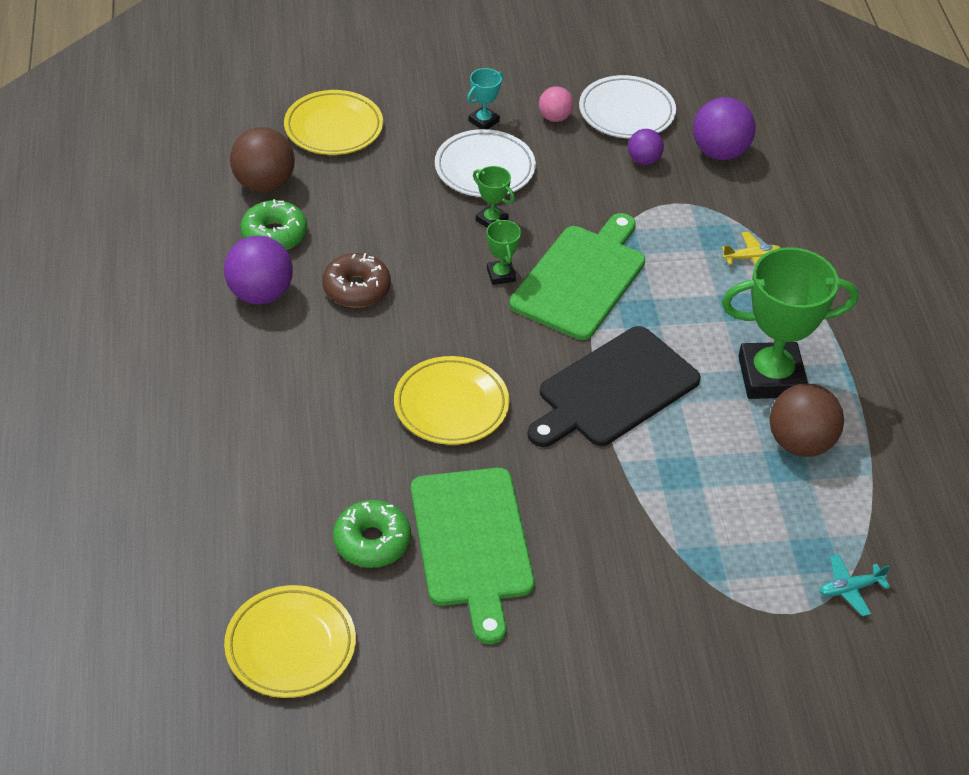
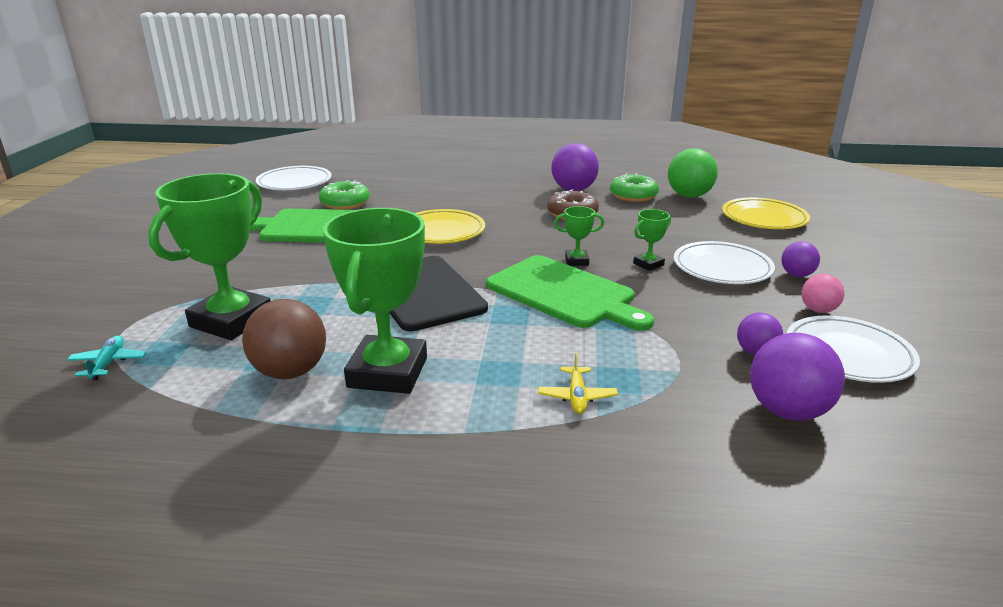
camera: 105 degrees right, 20 degrees down
(264, 184) = (689, 196): brown ball -> green ball
(290, 646) = (294, 183): yellow plate -> white plate
(484, 121) = (796, 275): turquoise trophy -> purple ball
(738, 526) = (231, 321): none -> green trophy

